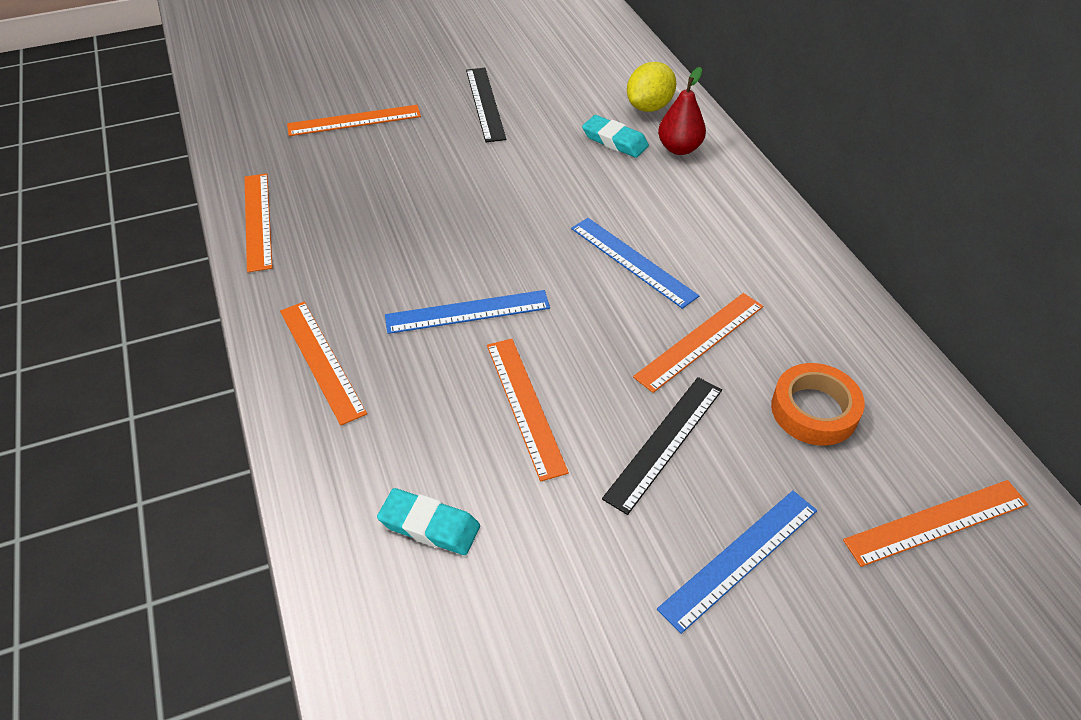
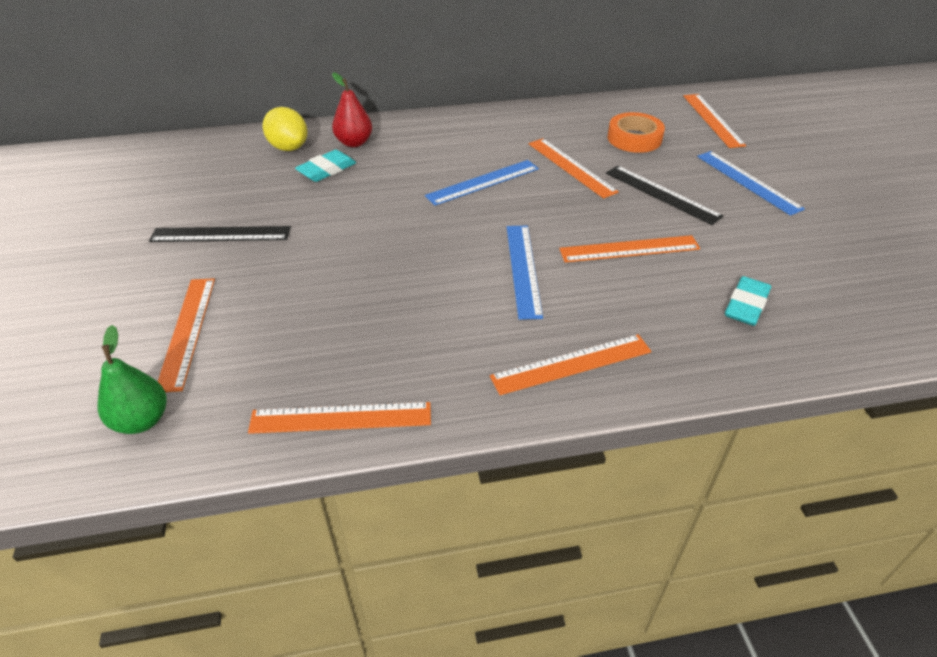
camera: 80 degrees left, 5 degrees down
(260, 126) = (142, 420): none -> green pear

